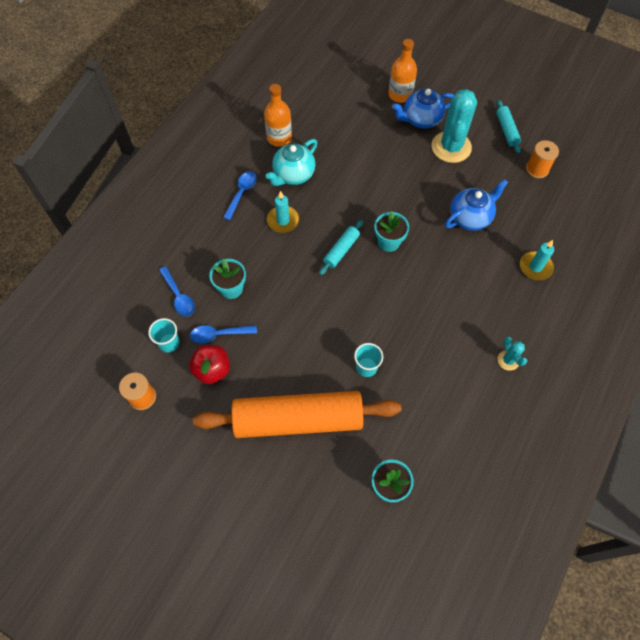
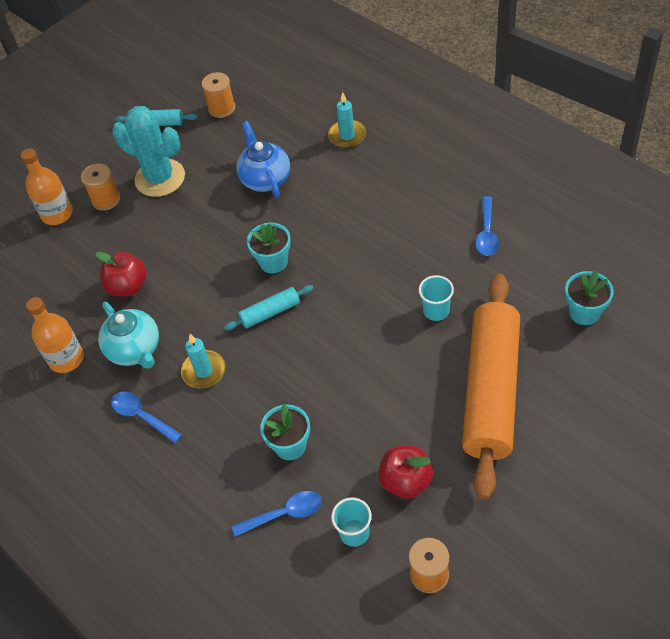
camera: 70 degrees left, 10 degrees down
(219, 334) = (356, 468): blue spoon -> blue spoon (487, 233)
(341, 250) = (270, 312): turquoise rolling pin -> turquoise rolling pin turned 75 degrees counterclockwise
(345, 155) = (128, 286): none -> red apple
(421, 119) = (106, 199): blue teapot -> orange spool
(508, 360) = (453, 181): turquoise cactus -> none

